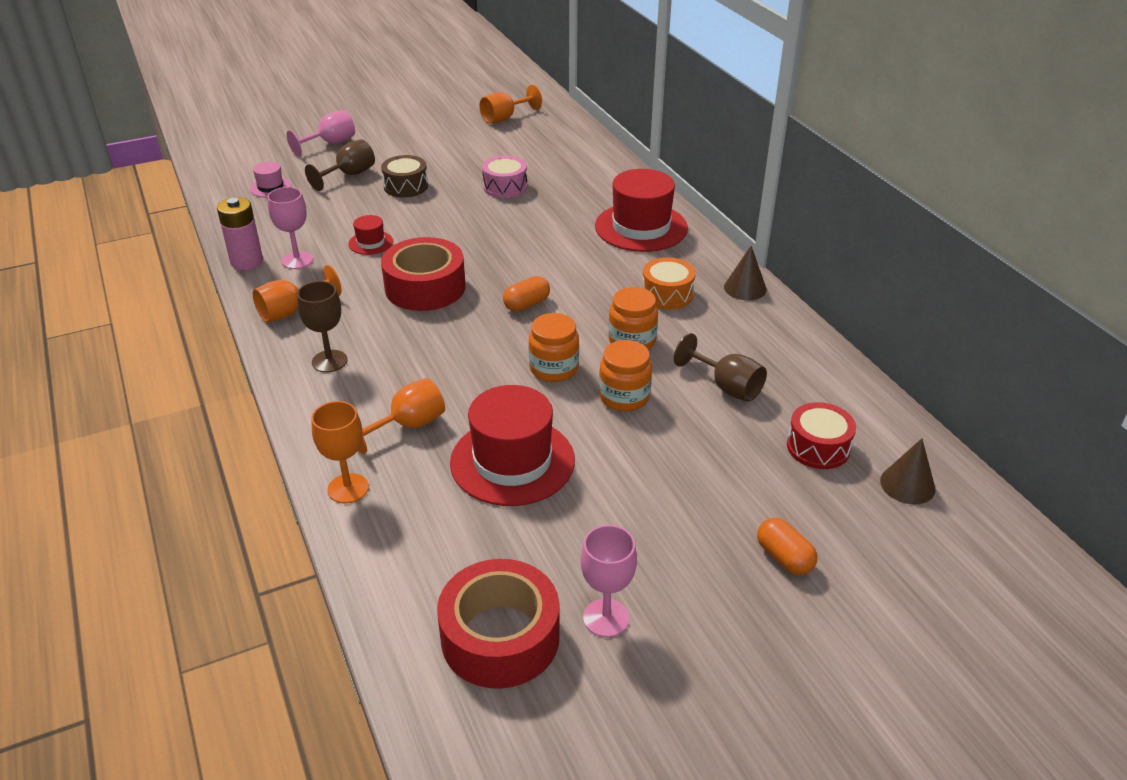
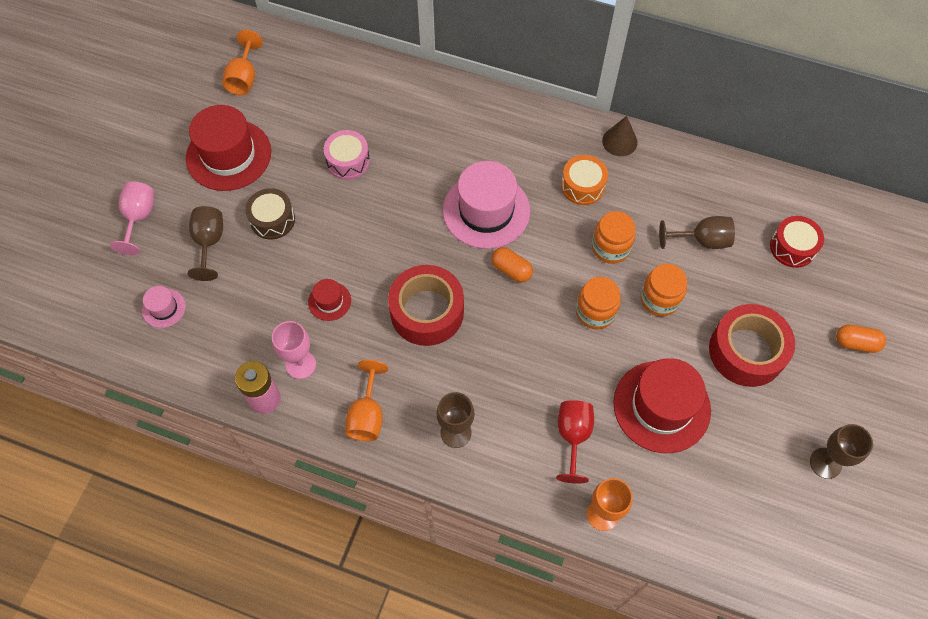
camera: 45 degrees left, 25 degrees up
(408, 426) = (573, 437): orange goblet -> red goblet
(500, 637) = (796, 525): red tape -> red tape (746, 351)
(526, 304) = (511, 270): orange capsule -> orange capsule turned 60 degrees counterclockwise
(562, 263) = (486, 211): none -> pink hat
(606, 618) = (825, 463): pink goblet -> brown goblet
(641, 227) = (493, 131): red hat -> red hat (229, 155)
(907, 485) = (856, 237): brown cone -> none

